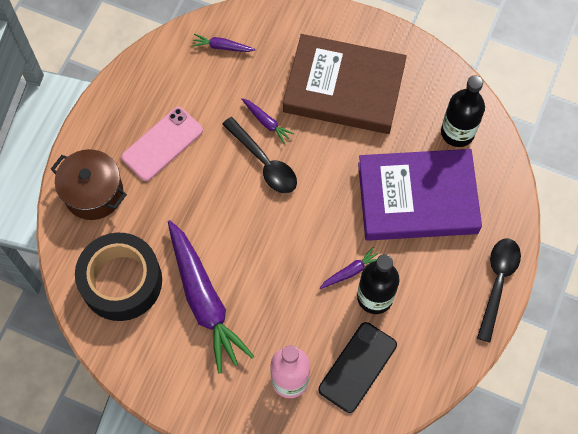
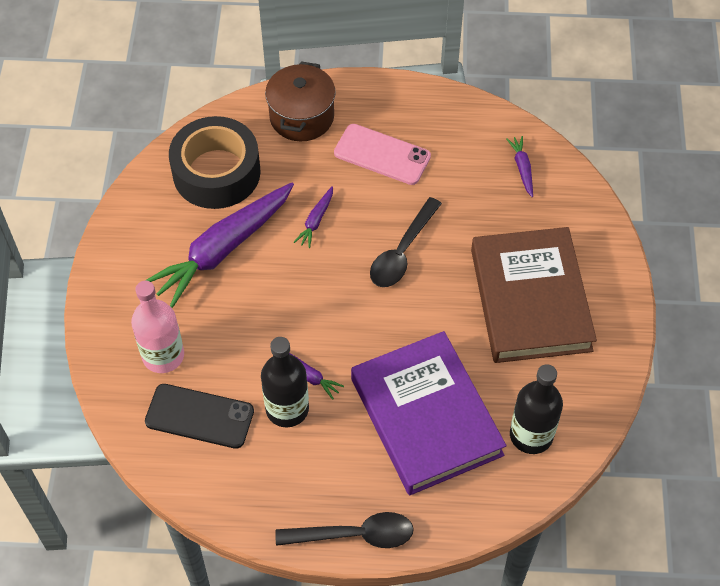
camera: 70 degrees right, 10 degrees down
(266, 122) = (451, 238): purple carrot -> purple carrot (316, 221)

